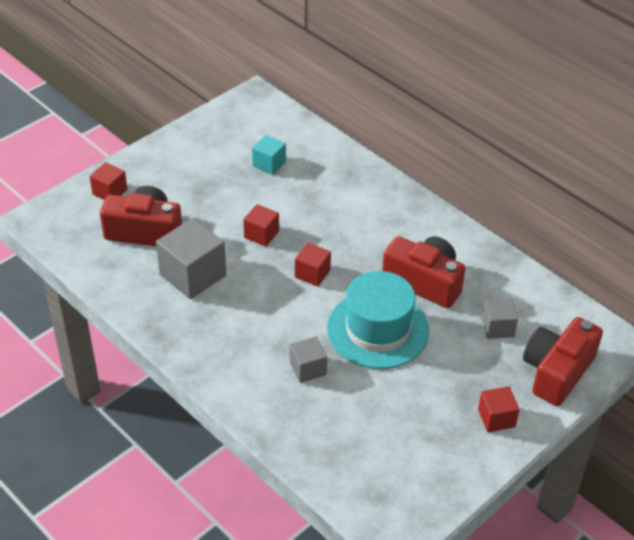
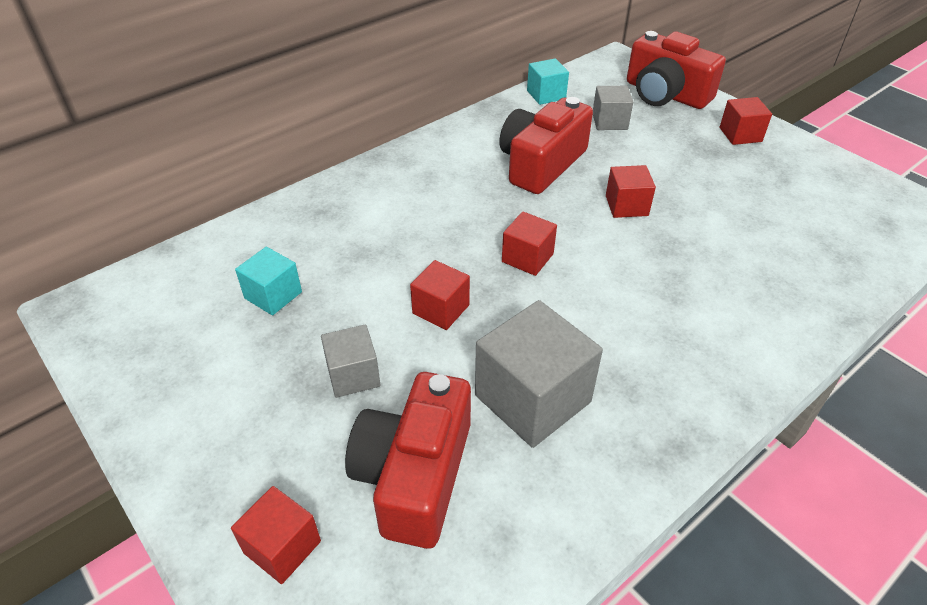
camera: 85 degrees left, 0 degrees up
(308, 368) = (708, 270): grey cube -> grey cube (353, 375)
(378, 329) = (626, 206): turquoise hat -> red cube
(532, 287) = (546, 95): none -> turquoise cube

